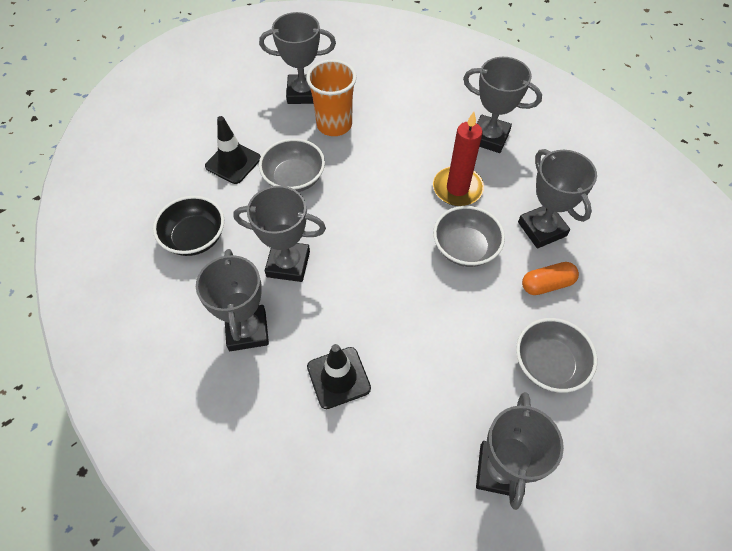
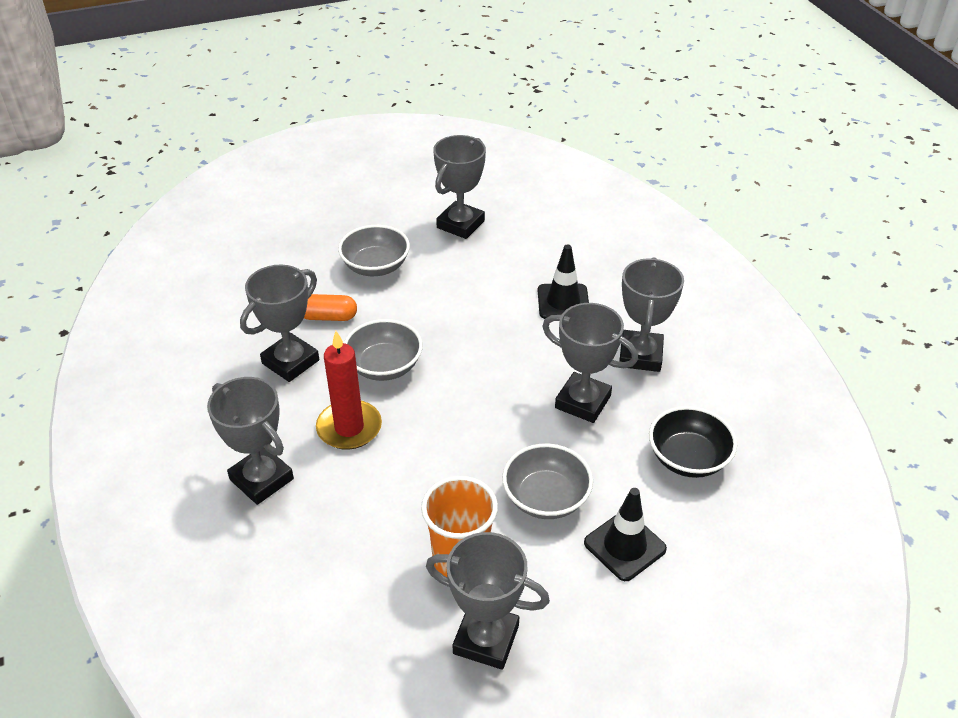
camera: 160 degrees left, 15 degrees down
(542, 229) = (290, 362): grey trophy -> grey trophy turned 45 degrees clockwise

